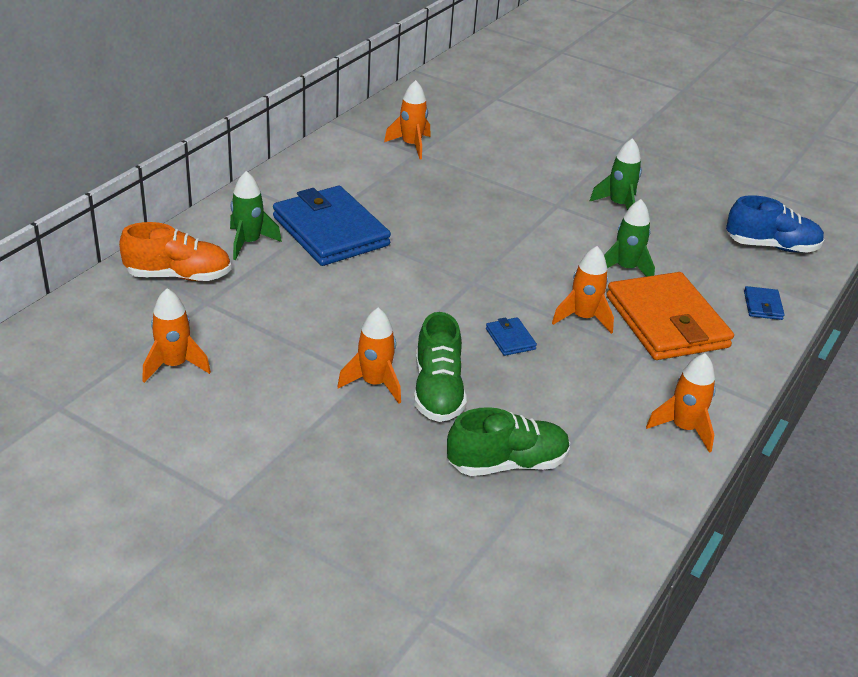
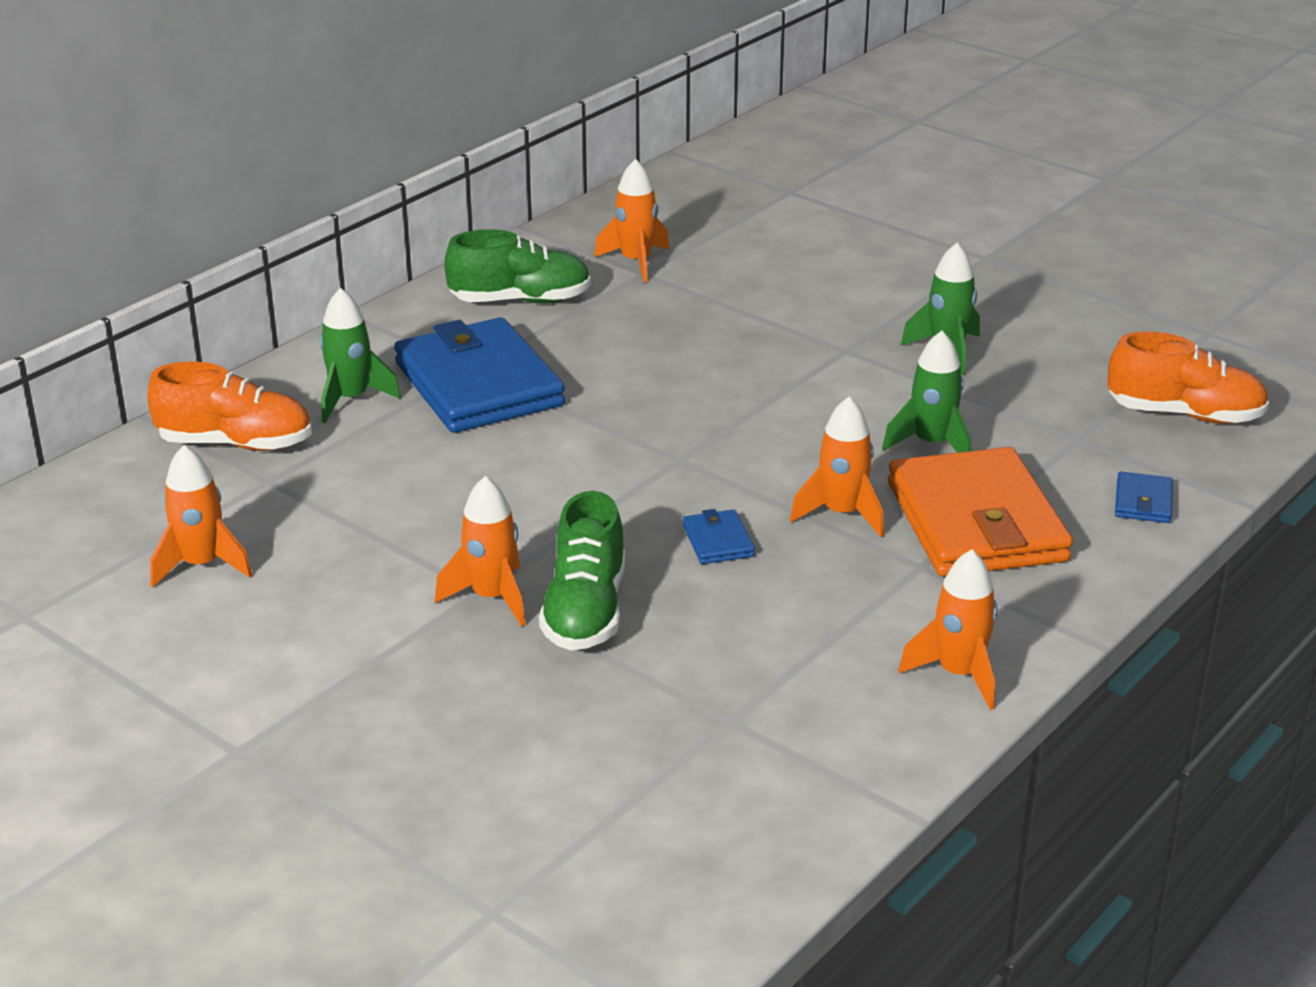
camera: 10 degrees right, 5 degrees down
(507, 463) = (666, 713): green shoe -> green shoe (520, 300)
(771, 246) = (1184, 414): blue shoe -> orange shoe

